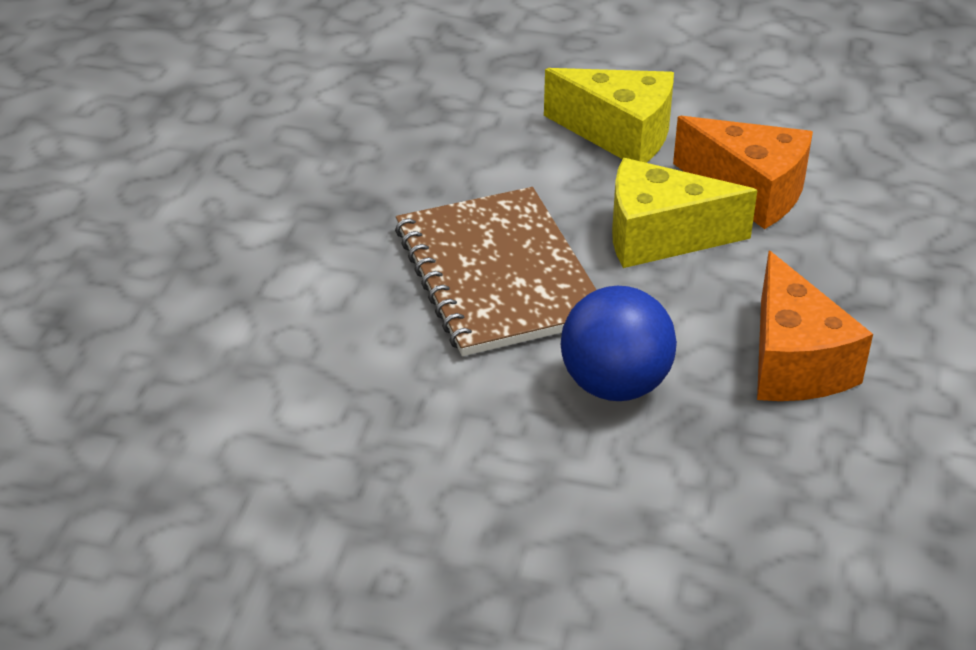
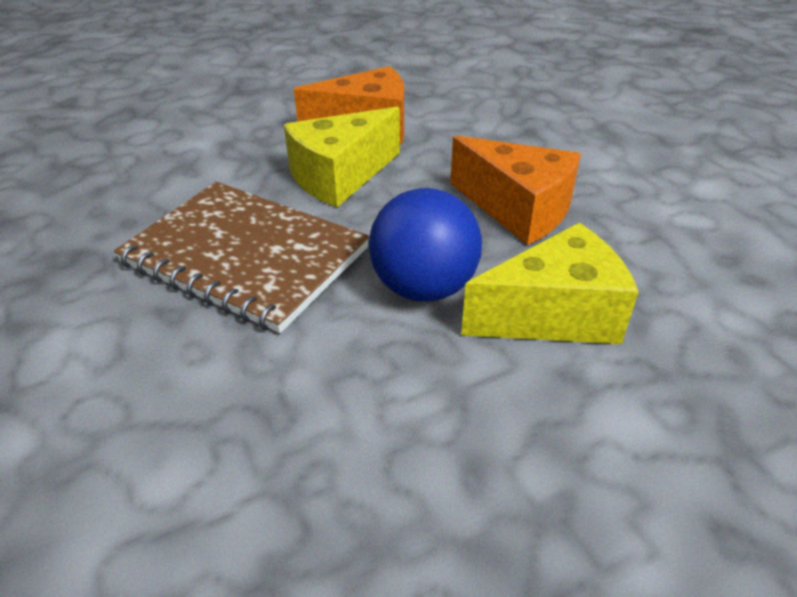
camera: 40 degrees left, 0 degrees up
(620, 134) = (242, 131): yellow cheese -> yellow cheese (554, 315)

